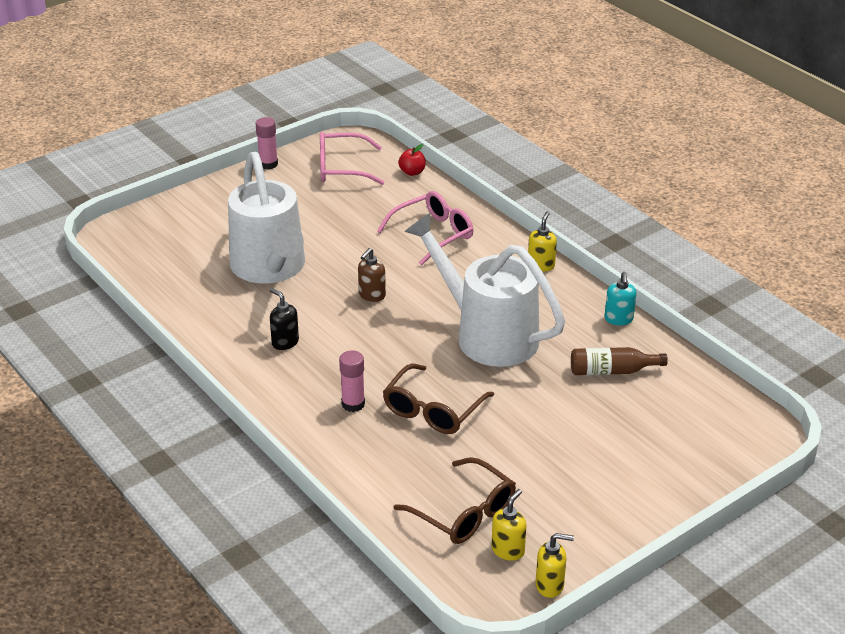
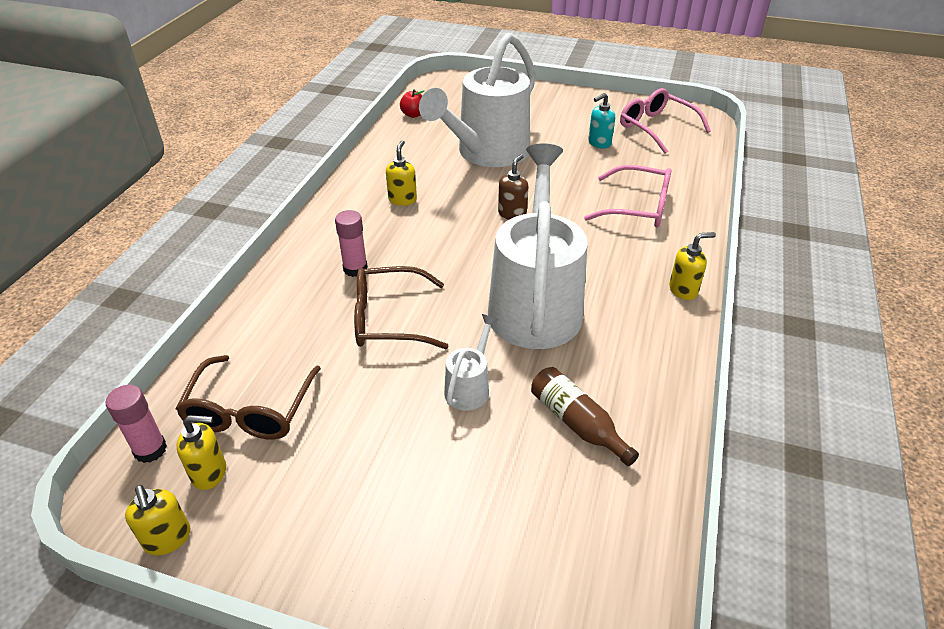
camera: 55 degrees right, 5 degrees up
(268, 164) = (611, 98): pink glue stick -> pink glue stick (150, 450)
(285, 342) = (402, 199): black soap dispenser -> yellow soap dispenser
(372, 295) = (512, 214): brown soap dispenser -> brown soap dispenser turned 120 degrees clockwise
(412, 172) = (705, 160): red apple -> red apple (413, 115)
(539, 401) = (470, 387): none -> white watering can
(618, 319) = (670, 387): turquoise soap dispenser -> turquoise soap dispenser (599, 143)

